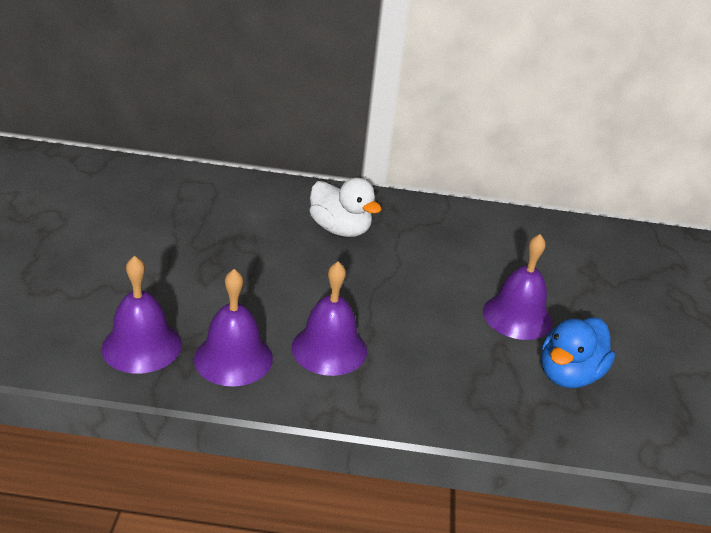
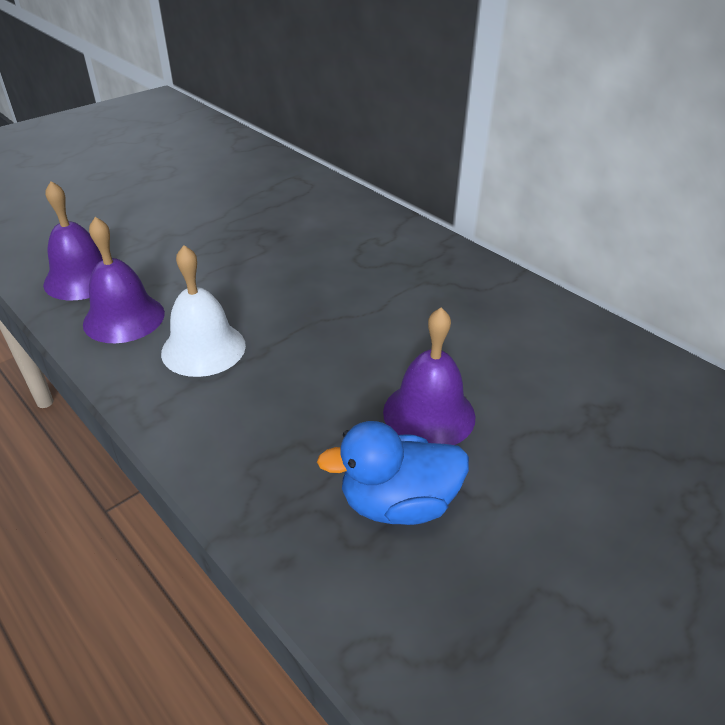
camera: 45 degrees right, 5 degrees up
(329, 349) = (203, 348): purple bell -> white bell
(340, 229) = (366, 258): white duck -> none

